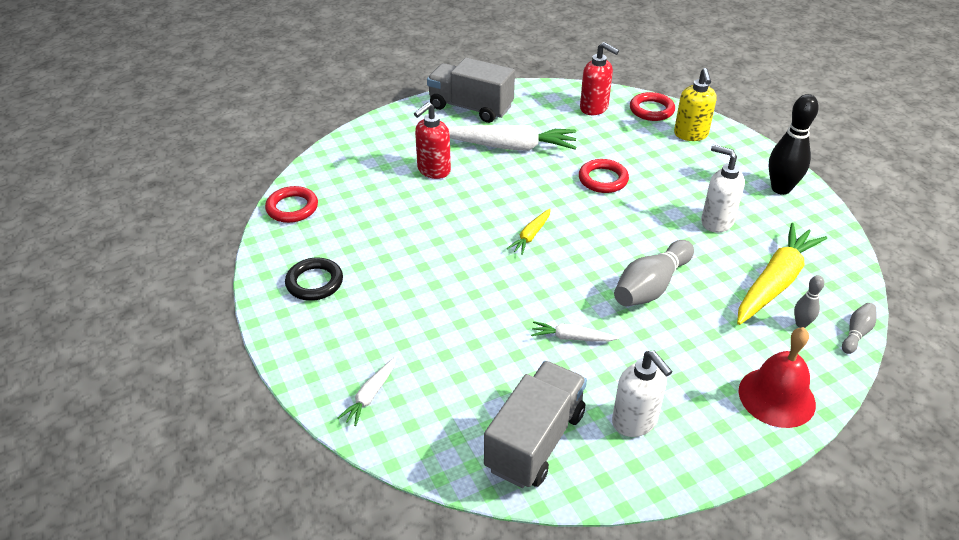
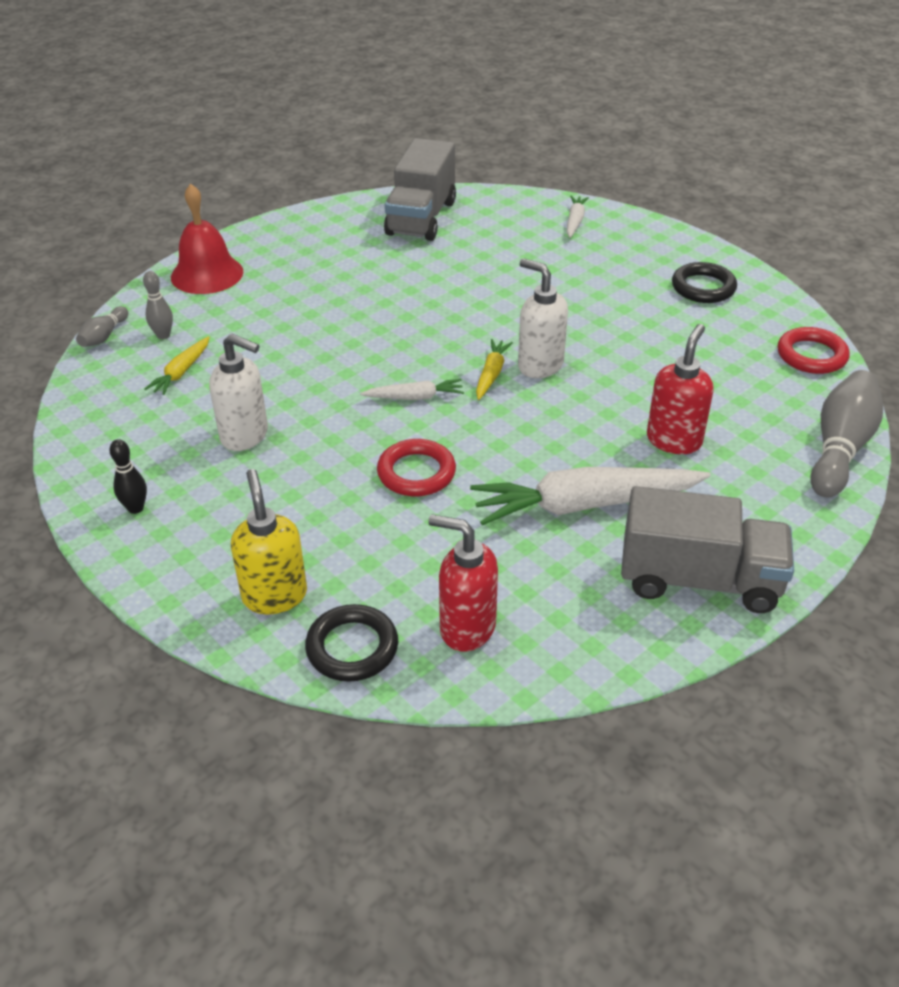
camera: 165 degrees right, 0 degrees up
(572, 337) = (410, 286): white carrot -> white carrot (415, 397)
(635, 422) = (339, 240): white soap dispenser -> white soap dispenser (539, 365)
(651, 110) = (352, 647): red ring -> black ring
(651, 287) = (332, 343): grey bowling pin -> grey bowling pin (840, 448)
(775, 282) = (181, 372): yellow carrot -> yellow carrot, size x0.48
(780, 189) = (135, 508): black bowling pin -> black bowling pin, size x0.51

